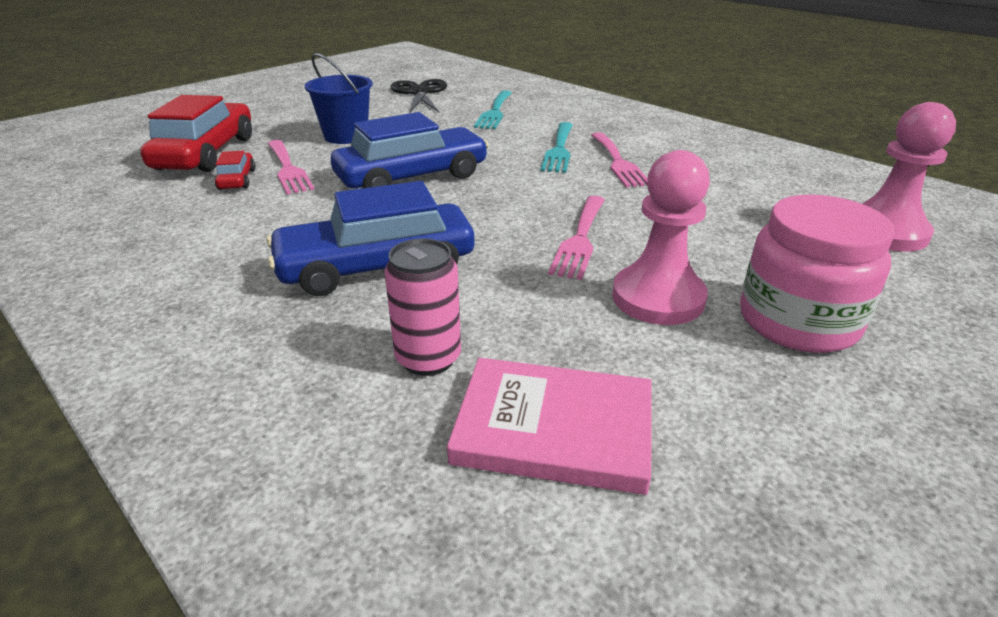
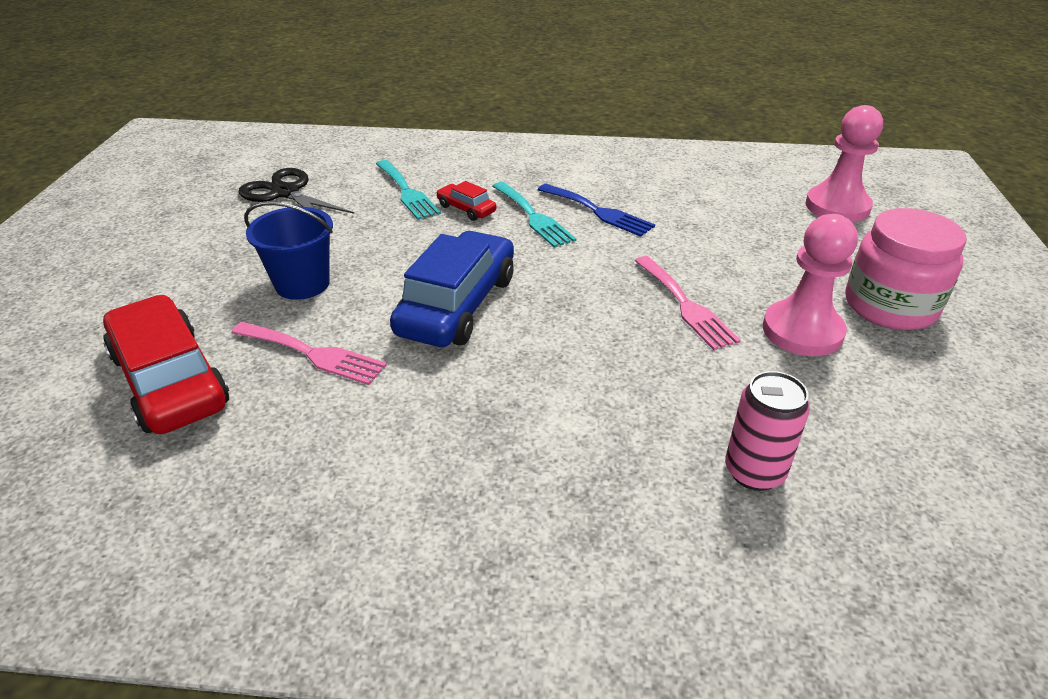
camera: 40 degrees left, 5 degrees up
(237, 179) = (278, 395): red car -> red car (466, 209)
(376, 267) = (587, 416): blue car -> none
(554, 429) = (895, 470): pink book -> none
(618, 162) = (598, 211): pink fork -> blue fork

